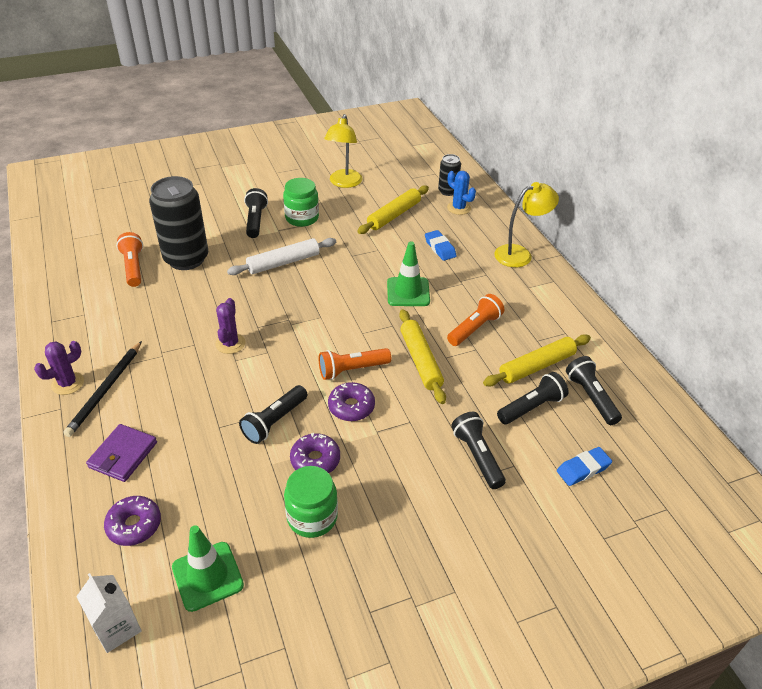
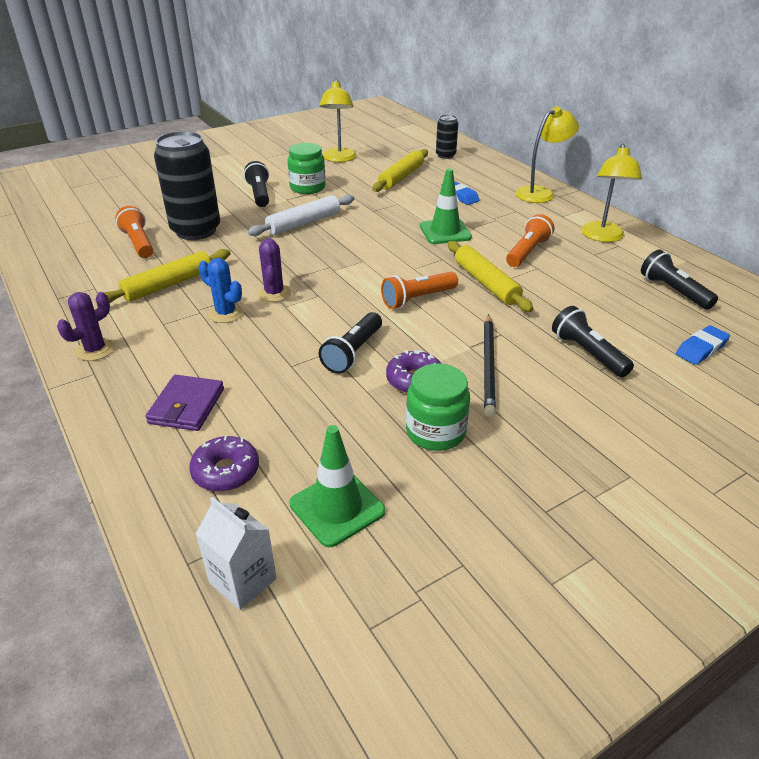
camera: 10 degrees left, 5 degrees down
(105, 390) = (143, 350): black pencil -> black pencil (488, 366)
(351, 407) = (432, 329): purple donut -> none
(458, 208) = (462, 166): blue cactus -> blue cactus (225, 313)
(531, 407) = (620, 306): black flashlight -> none
(537, 366) = (606, 274): yellow rolling pin -> yellow rolling pin (168, 285)
(555, 320) = (602, 237): none -> yellow lamp

